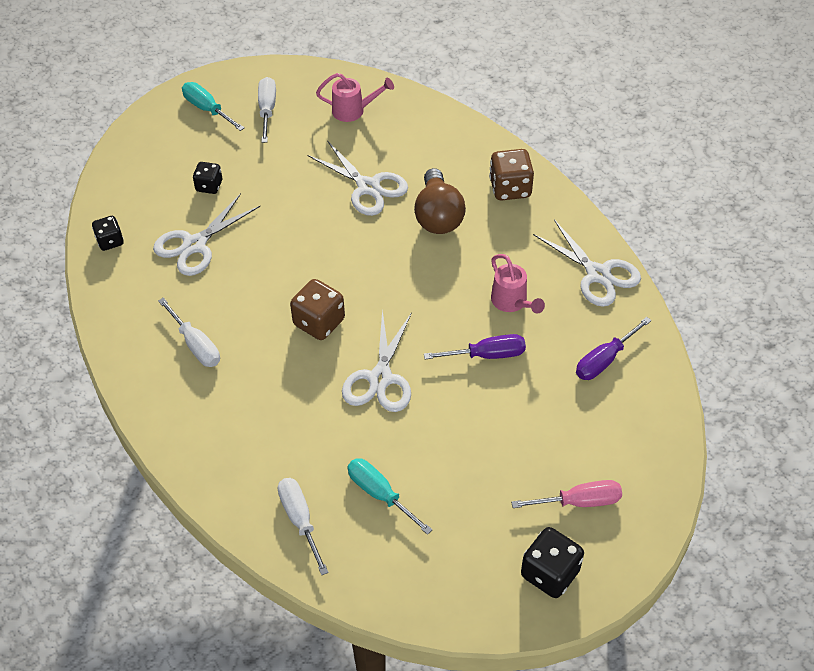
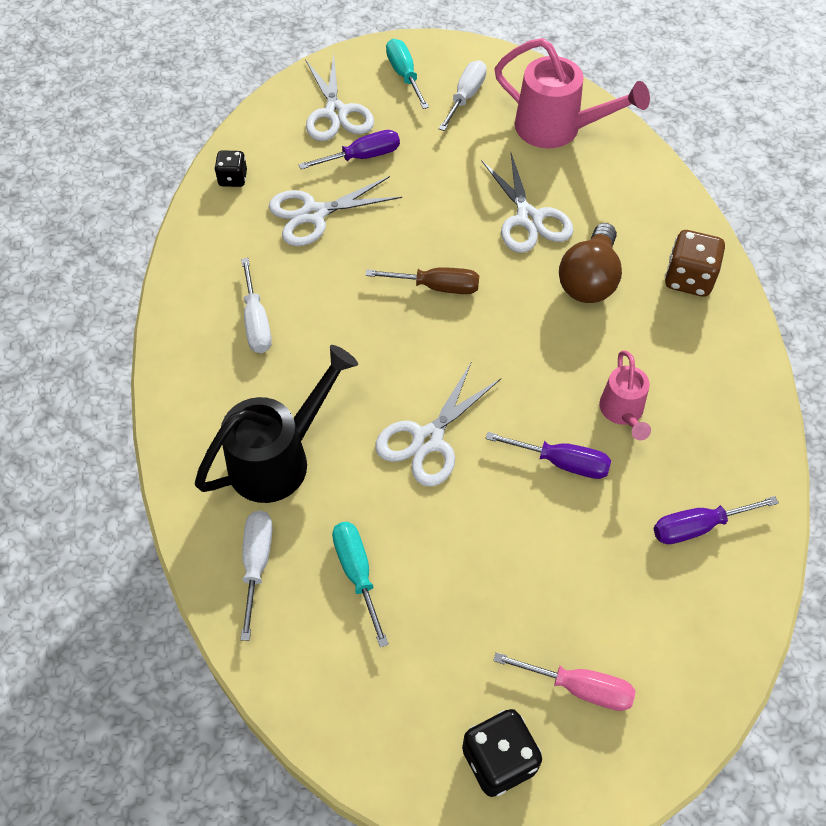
camera: 25 degrees right, 5 degrees up
(209, 186) = (362, 157): black dice -> purple screwdriver
(273, 438) = (278, 459): none -> black watering can
(319, 322) = (396, 349): brown dice -> none
(325, 264) = (436, 287): none -> brown screwdriver
(353, 110) = (557, 129): pink watering can -> pink watering can, size x1.72
(598, 274) = (742, 420): white scissors -> white scissors (336, 113)

